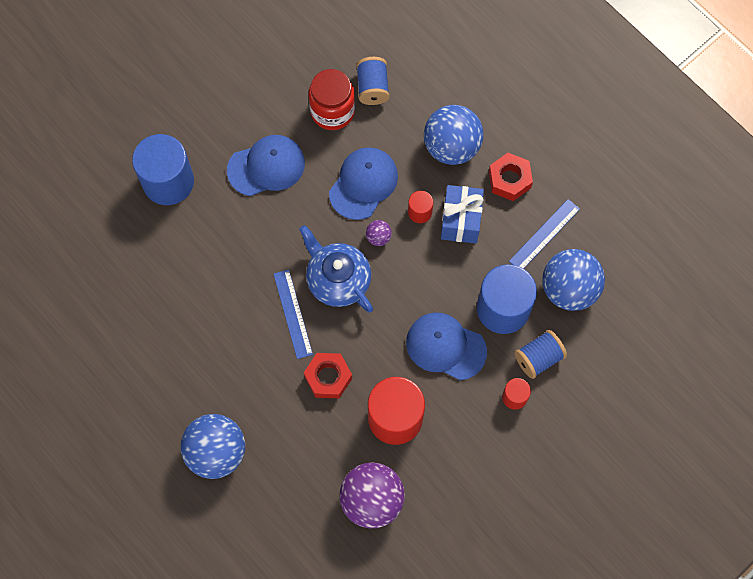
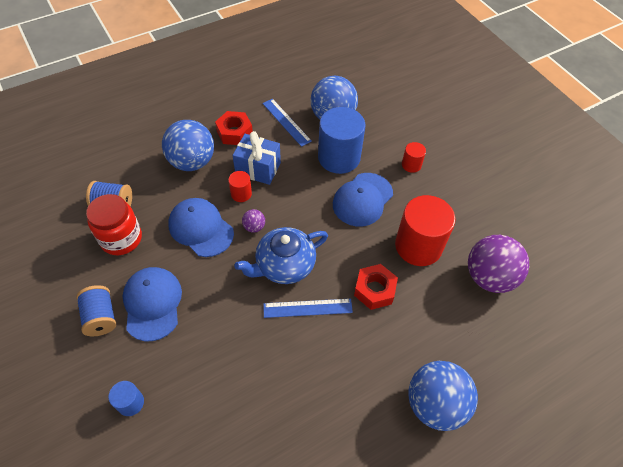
camera: 80 degrees left, 15 degrees down
(168, 182) = (130, 403): blue cylinder -> blue cylinder, size x0.47
(538, 358) = (383, 145): blue spool -> blue spool (101, 317)

